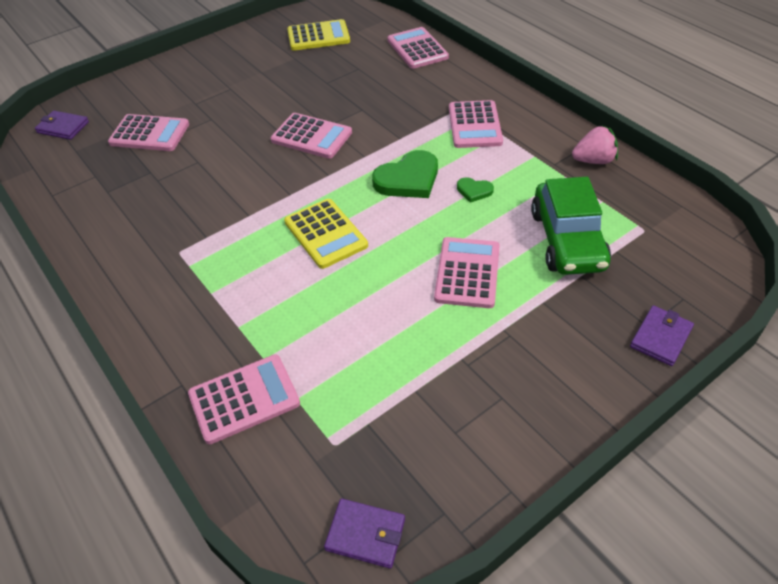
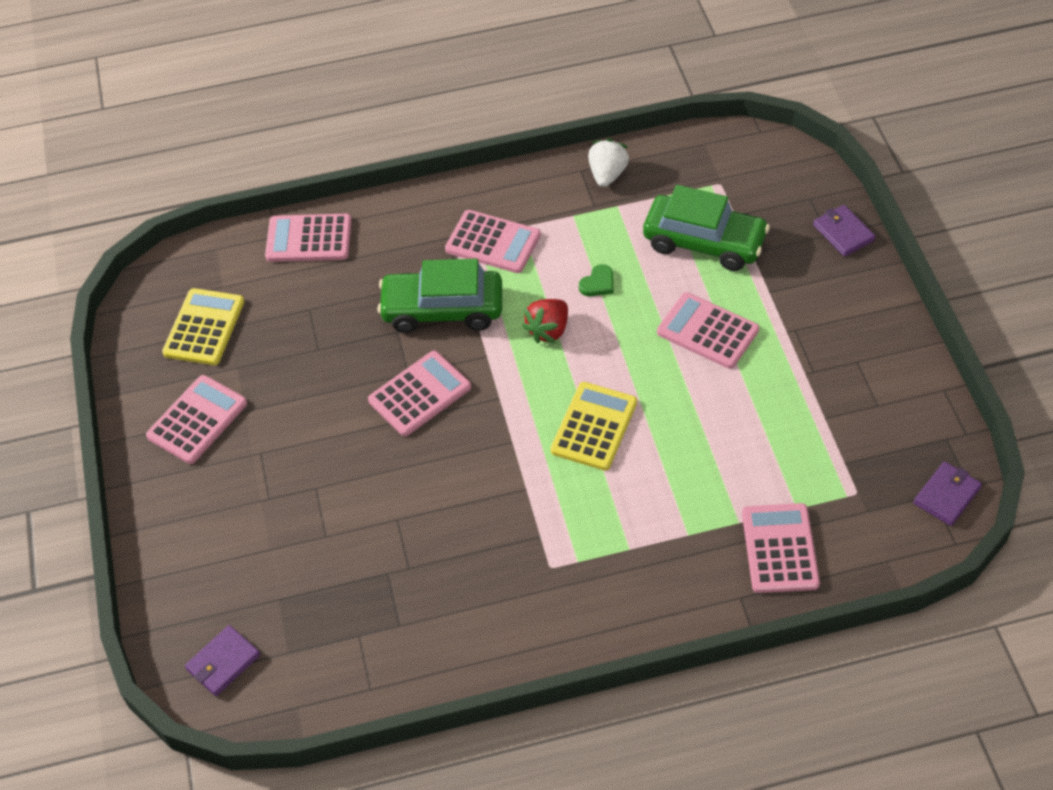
camera: 65 degrees left, 5 degrees up
(149, 134) = (305, 561): pink calculator -> pink calculator (197, 420)
(325, 234) = (594, 427): yellow calculator -> yellow calculator turned 60 degrees counterclockwise
(394, 122) = (442, 310): none -> green car
(408, 179) = (548, 330): green heart -> red strawberry
(593, 160) = (607, 174): pink strawberry -> white strawberry

